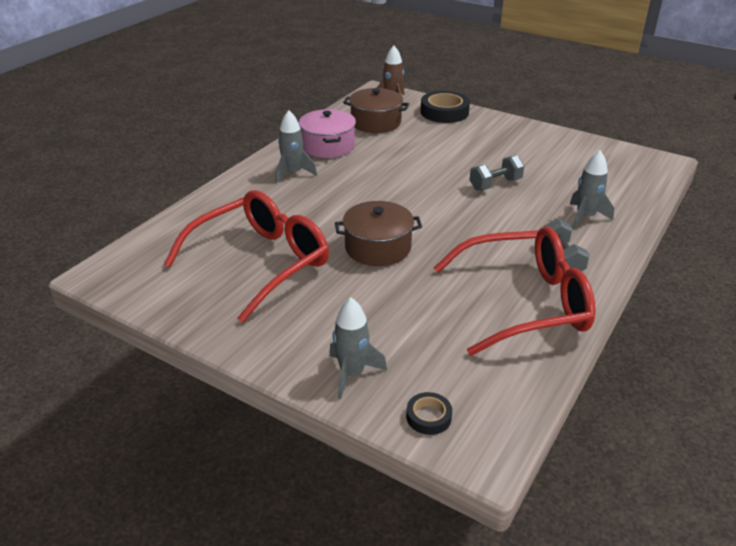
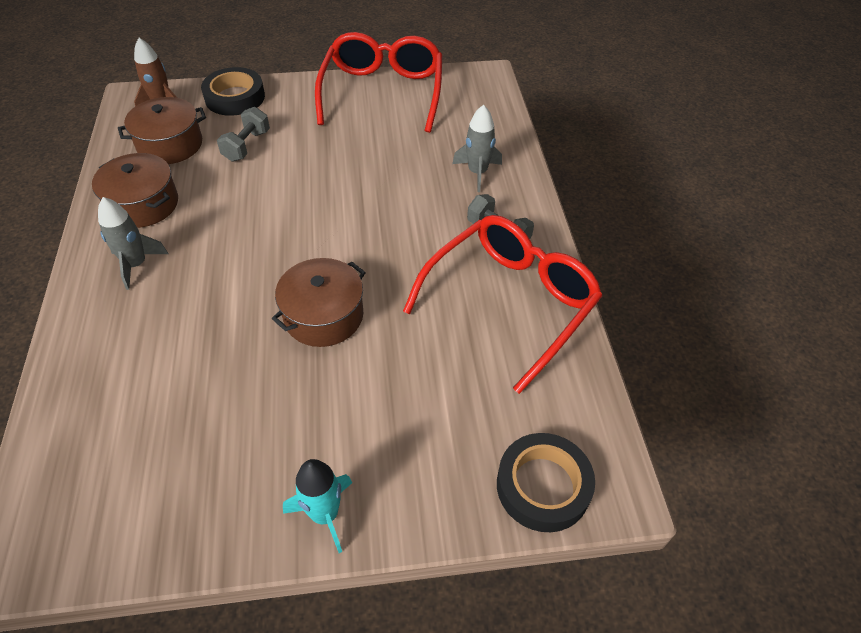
camera: 40 degrees left, 15 degrees up
(261, 262) = (215, 410): red glasses -> red glasses (383, 92)
(268, 346) = (325, 514): none -> turquoise rocket
(328, 146) = (143, 204): pink pot -> brown pot
(352, 374) = (437, 488): grey rocket -> none
(428, 417) = (543, 486): black tape -> black tape, size x1.91
(495, 184) = (367, 172): grey dumbbell -> grey dumbbell (247, 146)

